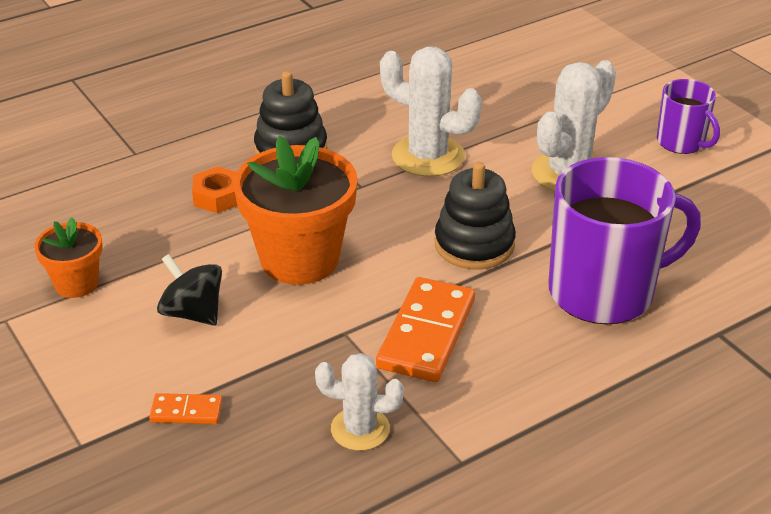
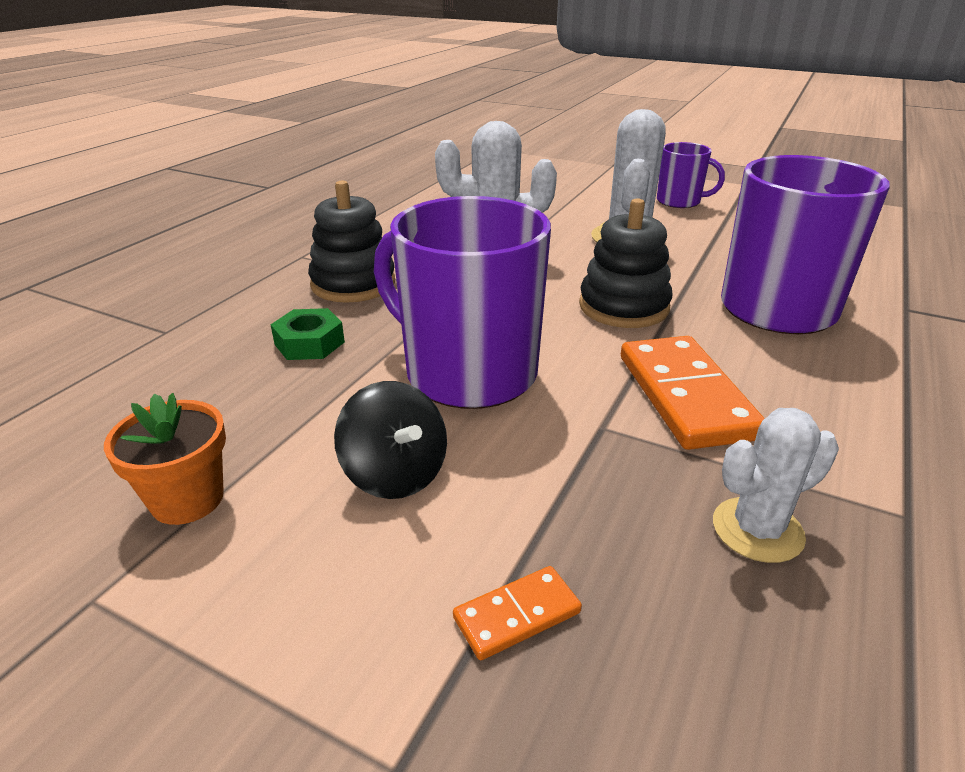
camera: 30 degrees left, 5 degrees down
(193, 313) = (395, 474): black spinning top -> black spinning top turned 135 degrees counterclockwise
(218, 196) = (309, 343): orange nut -> green nut
(299, 259) = (467, 372): orange flower pot -> purple mug

